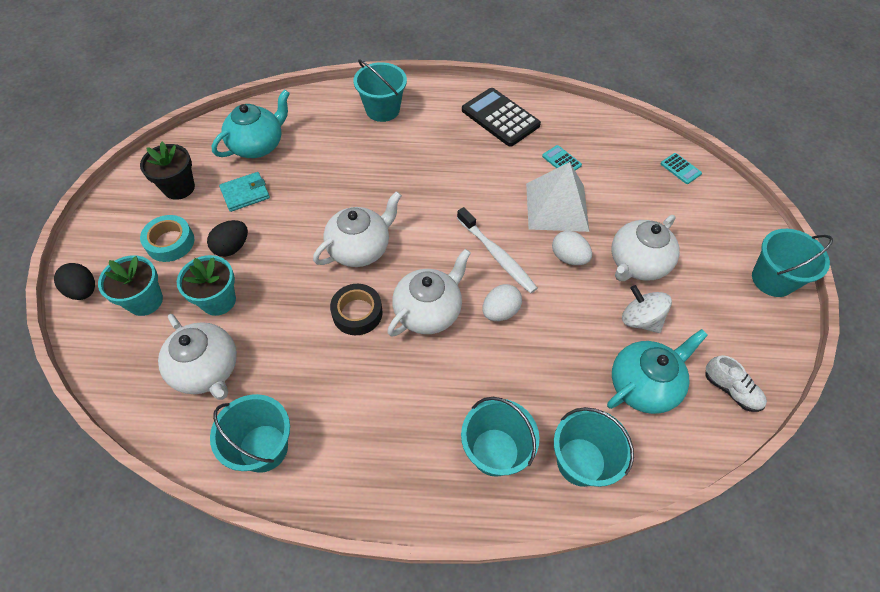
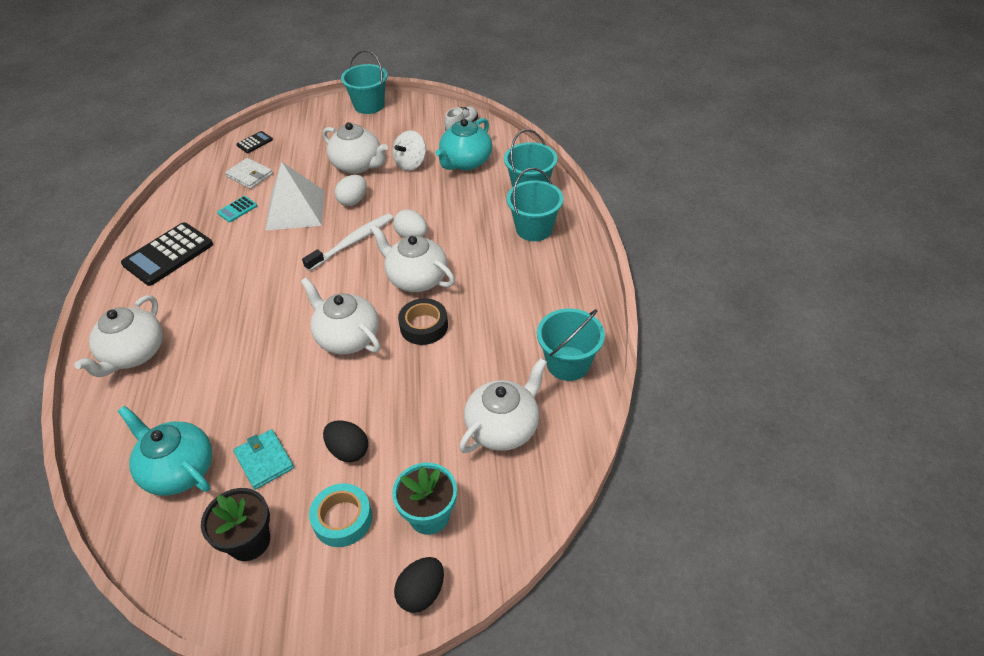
camera: 95 degrees left, 10 degrees down
(218, 300) = (421, 442): turquoise flower pot -> none
(382, 110) = (134, 354): turquoise bucket -> white teapot
(618, 167) = (249, 175): none -> white wallet
(643, 385) = (465, 162): turquoise teapot -> turquoise teapot turned 105 degrees counterclockwise
(680, 169) = (255, 142): turquoise calculator -> black calculator

